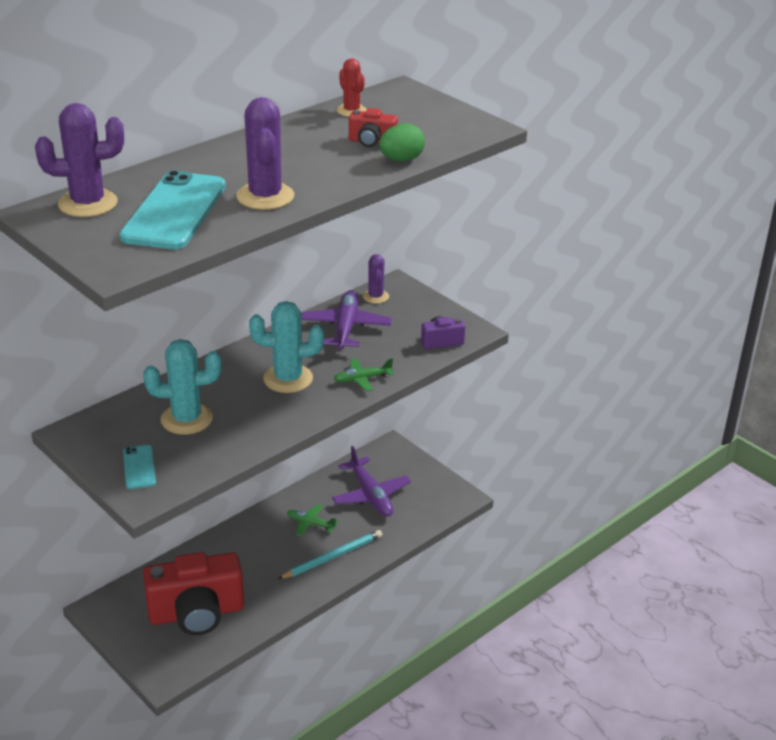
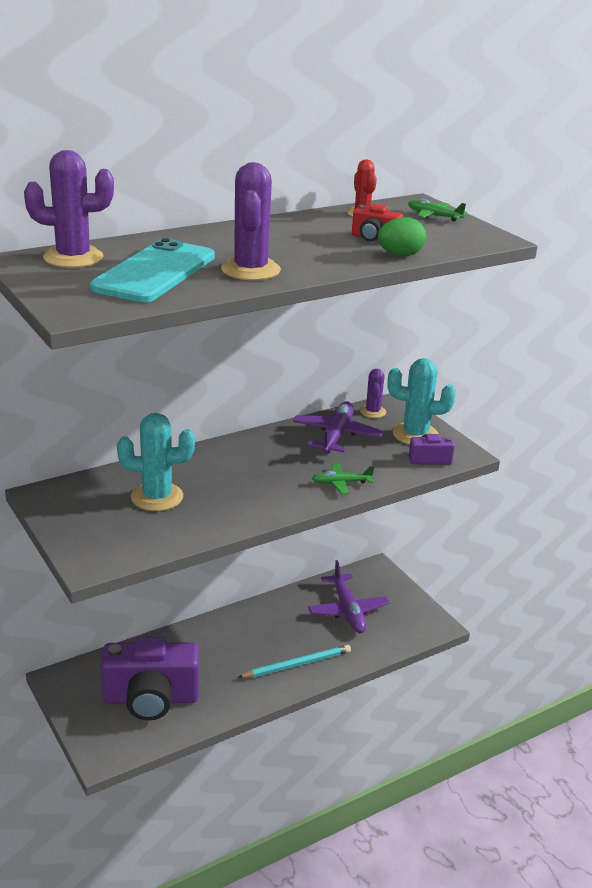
camera: 10 degrees right, 5 degrees down
(139, 467) = (96, 535): turquoise phone -> none
(196, 613) = (151, 698): red camera -> purple camera
(288, 379) = (267, 473): turquoise cactus -> turquoise cactus (415, 434)
(311, 524) = (283, 629): green plane -> green plane (434, 216)

